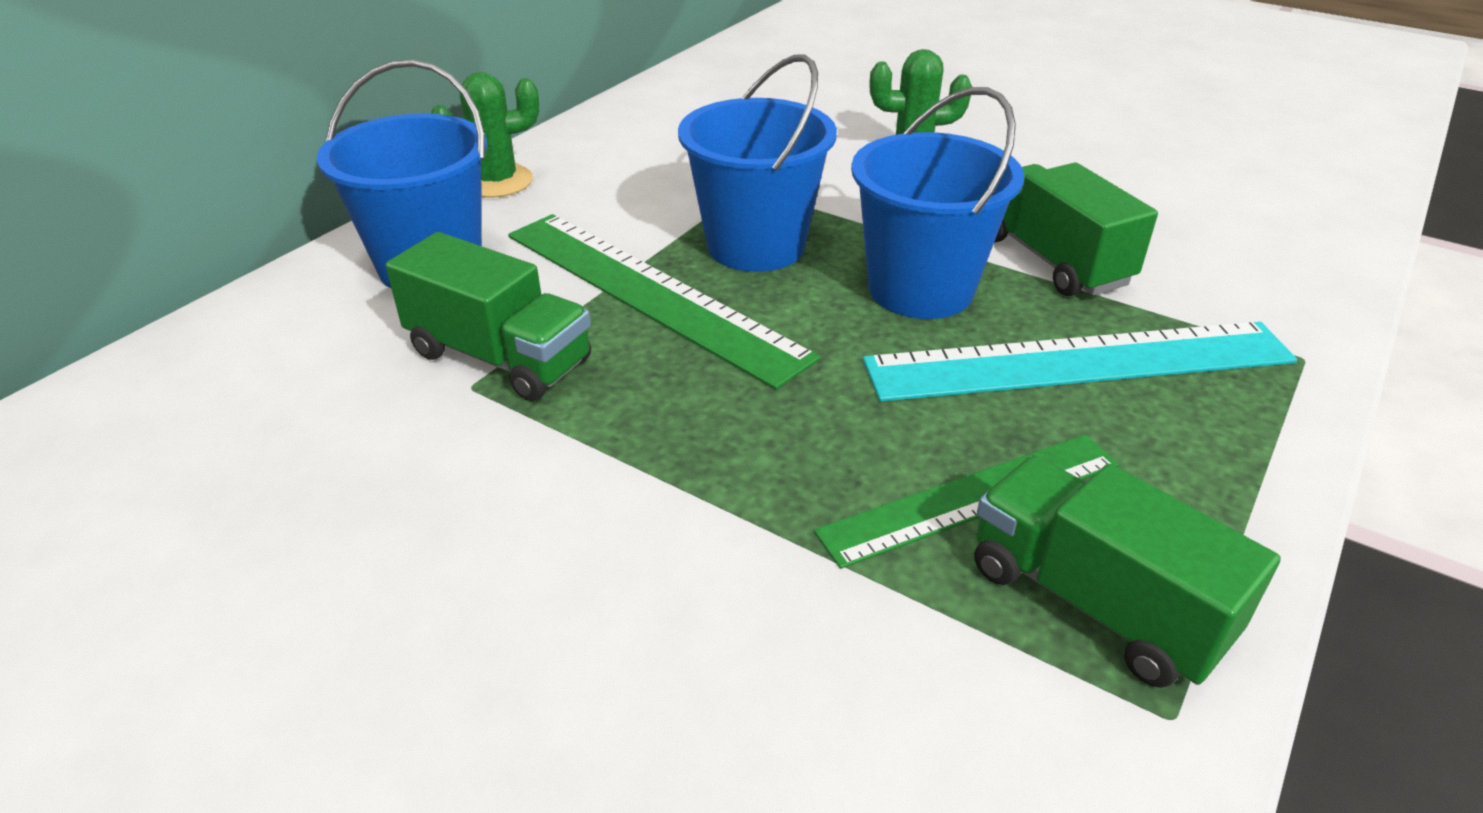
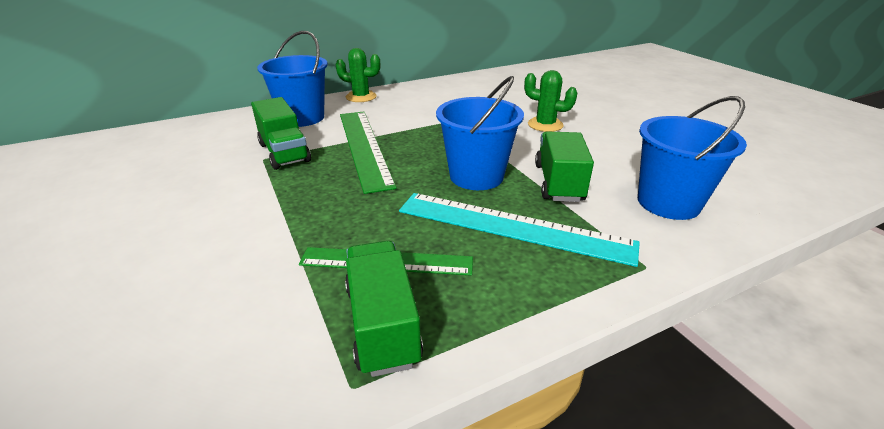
camera: 30 degrees right, 5 degrees down
(756, 246) = (427, 141): blue bucket -> blue bucket (668, 203)

